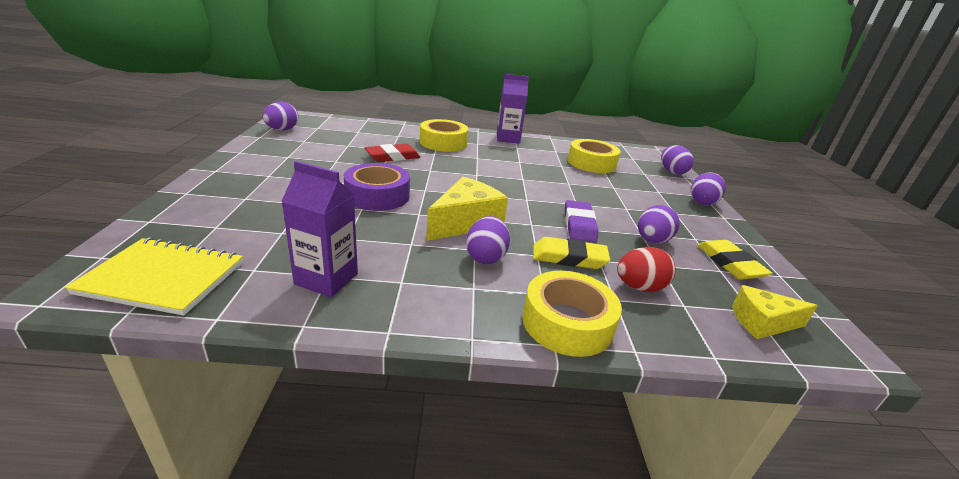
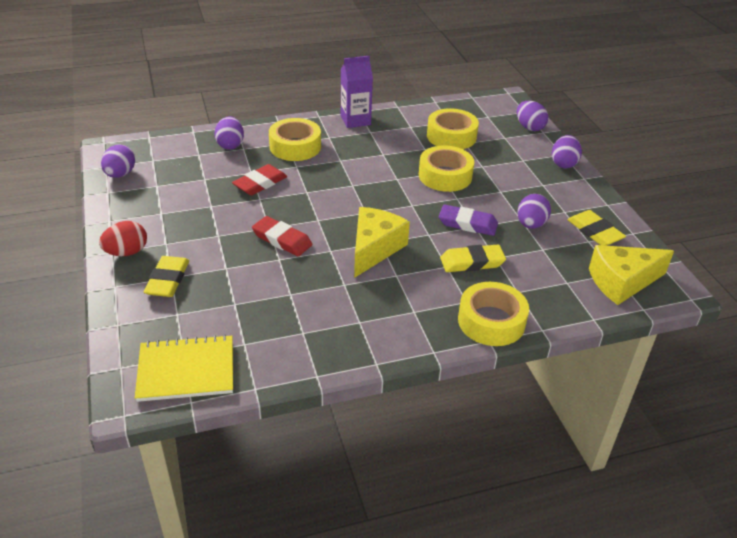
camera: 15 degrees left, 10 degrees up
(239, 199) = (168, 280): none -> yellow eraser
(326, 279) = (304, 336): purple carton -> none
(377, 196) = (282, 240): purple tape -> red eraser
(486, 257) = (409, 280): purple egg -> purple egg (230, 145)
(572, 186) = (445, 176): none -> yellow tape
(579, 225) = (467, 224): purple eraser -> purple eraser turned 60 degrees counterclockwise
(639, 287) = (532, 275): red egg -> red egg (126, 252)
(762, 323) = (622, 282): yellow cheese -> yellow cheese, size x1.53

